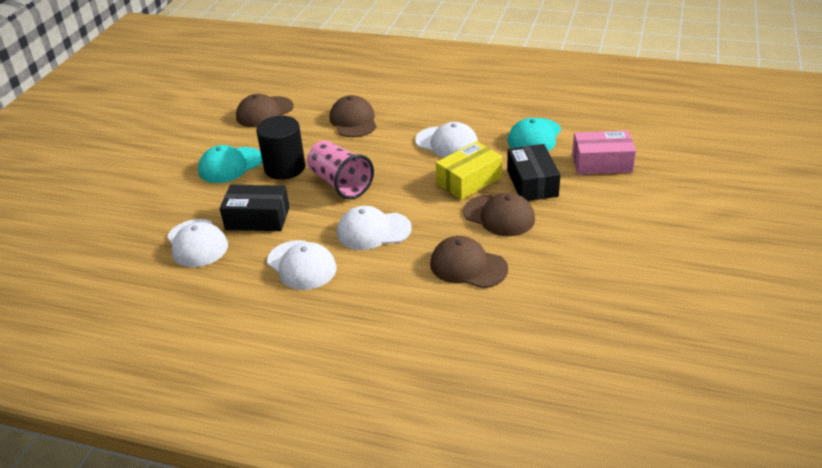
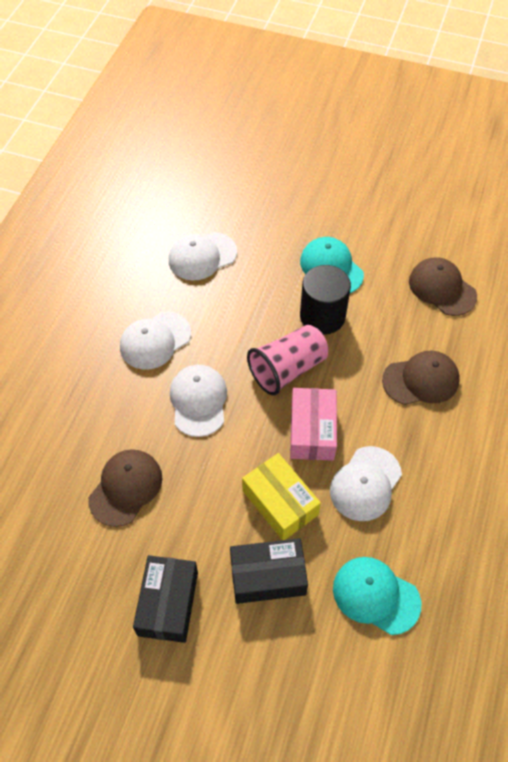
camera: 90 degrees right, 20 degrees up
(257, 218) = (234, 299): black box -> black box (168, 603)
(499, 216) = (207, 529): brown cap -> none
(602, 163) = (305, 676): pink box -> pink box (312, 431)

